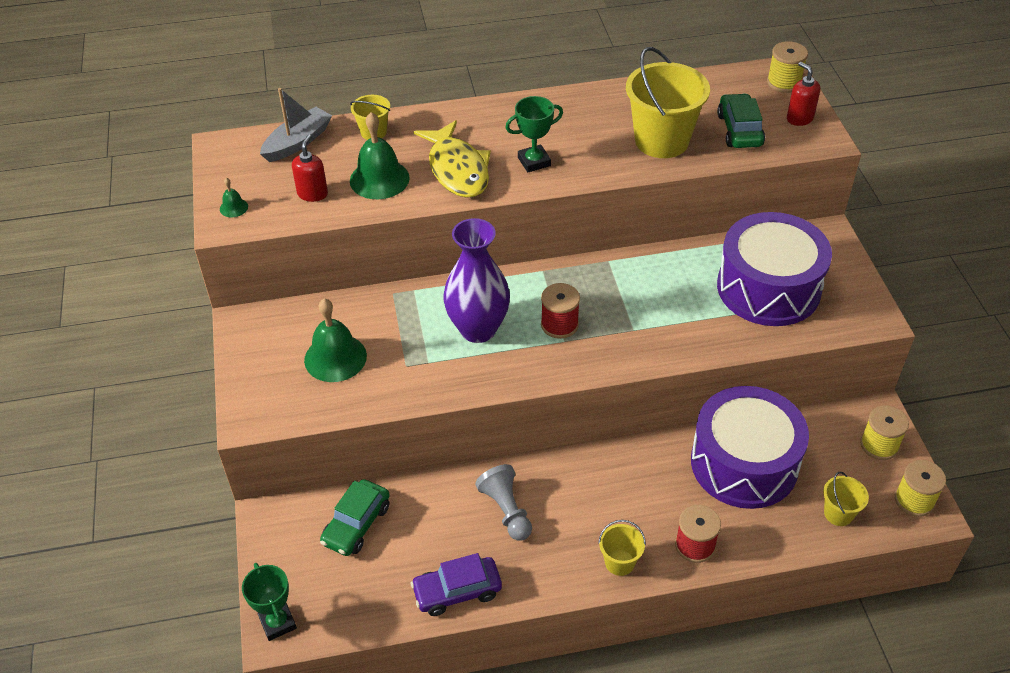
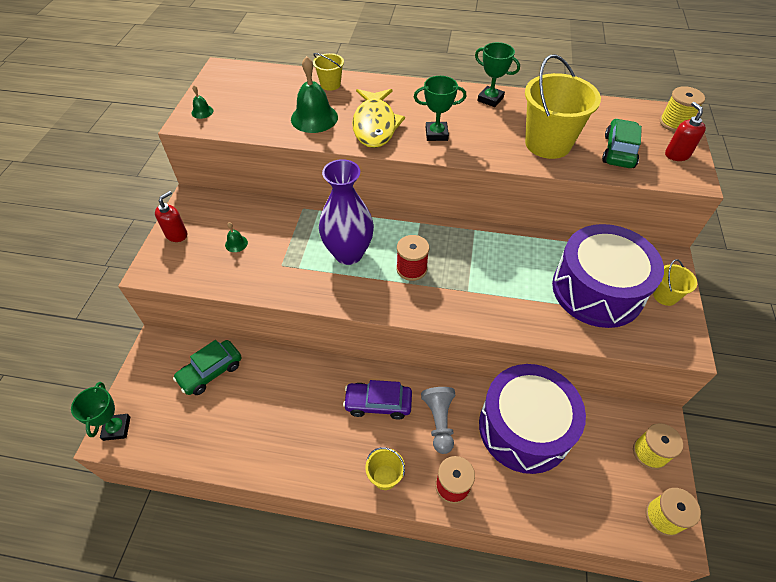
camera: 20 degrees right, 5 degrees up
(298, 142) = (274, 79): grey boat -> none
(312, 194) = (261, 116): red soap dispenser -> red soap dispenser (176, 234)
(335, 358) = (236, 243): green bell -> green bell, size x0.46
(457, 591) = (251, 453): purple car -> purple car (378, 404)
(506, 510) = (320, 399): grey pawn -> grey pawn (439, 421)
(573, 103) = (490, 99): none -> green trophy
(838, 513) = (588, 504): yellow bucket -> yellow bucket (665, 296)

